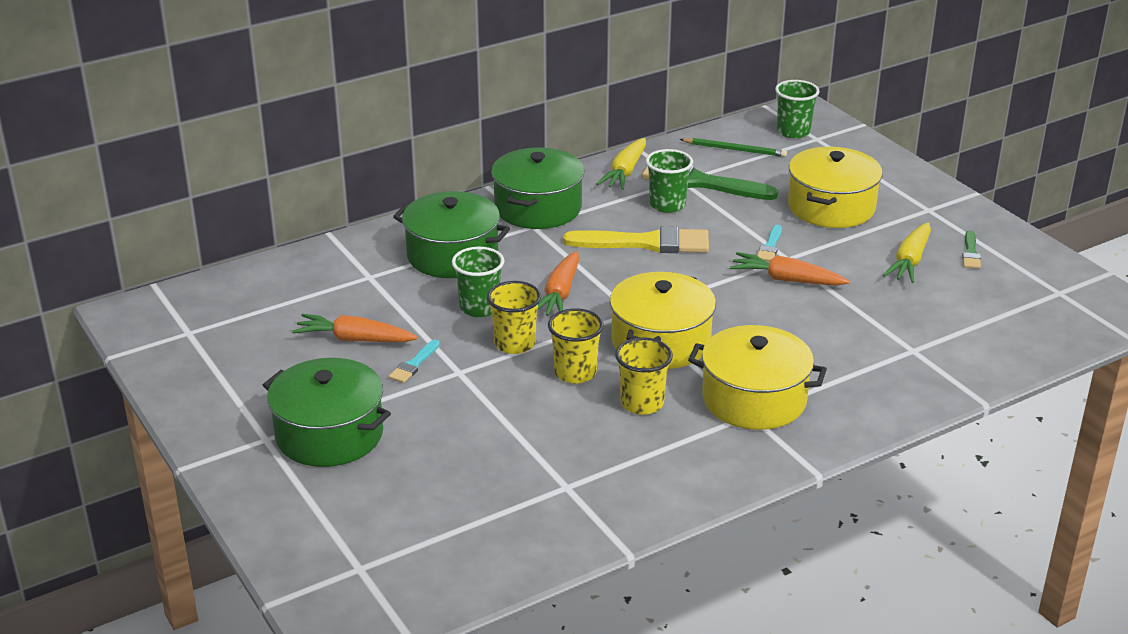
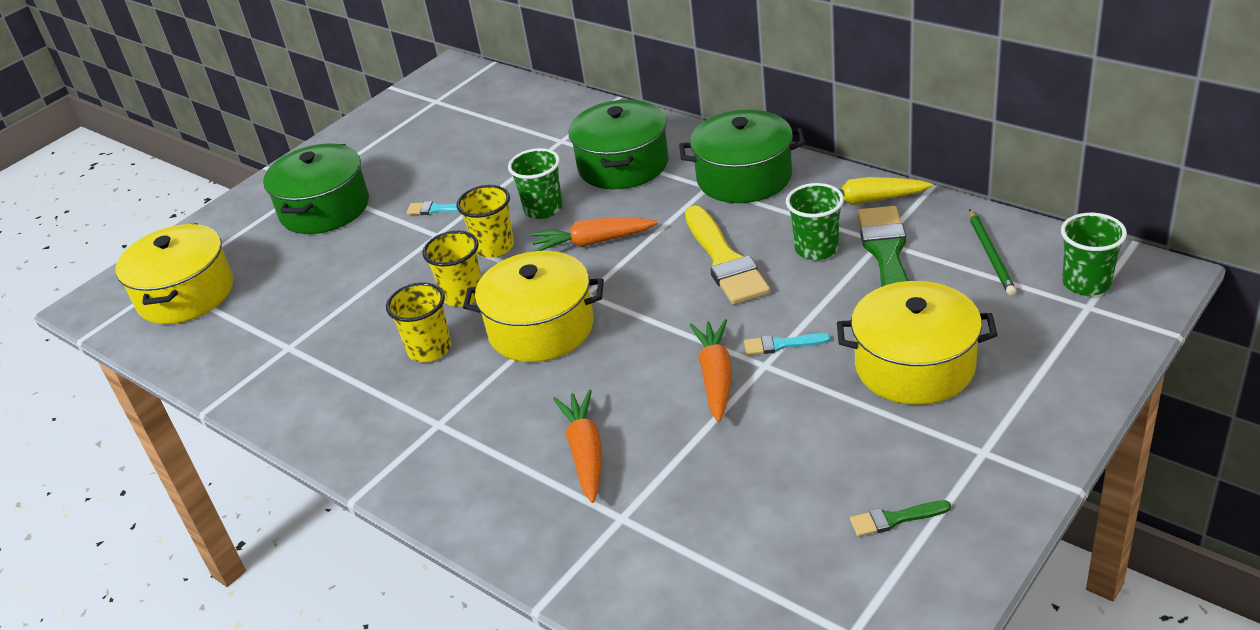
camera: 75 degrees right, 5 degrees up
(354, 339) = (461, 169): orange carrot -> orange carrot (585, 452)
(754, 399) = (466, 419): yellow pot -> yellow pot (186, 294)
(909, 261) = (829, 466): yellow carrot -> none

